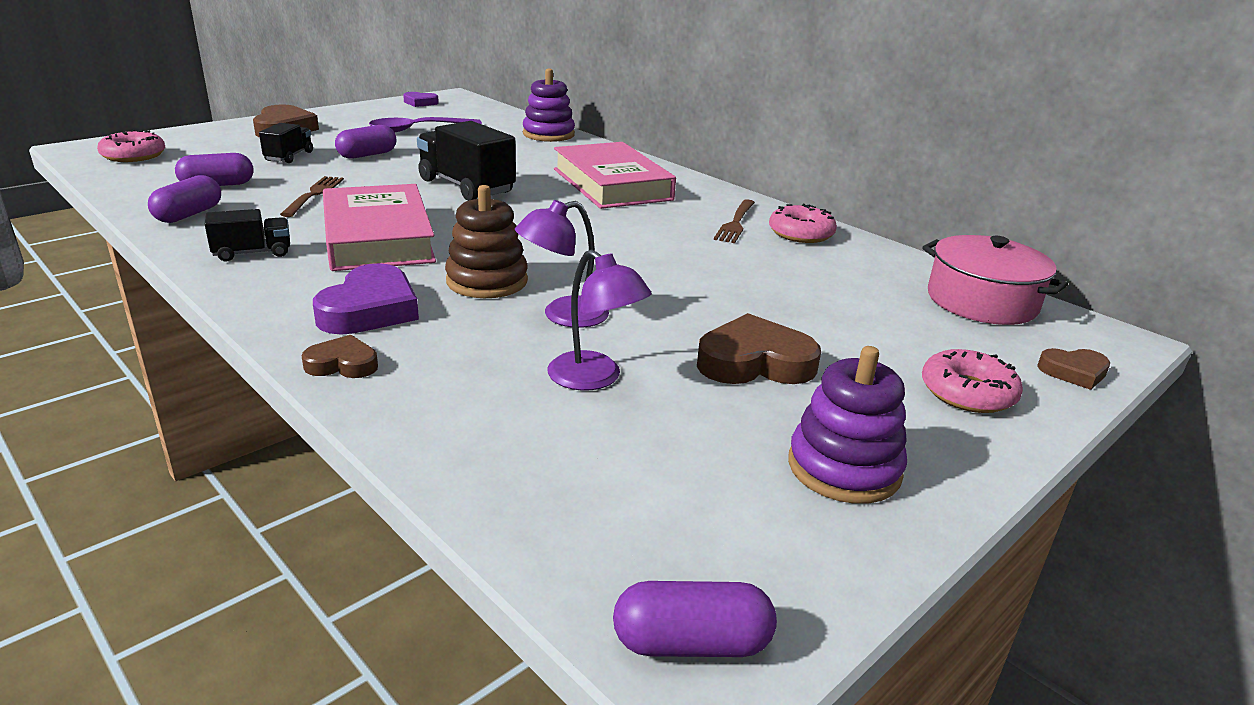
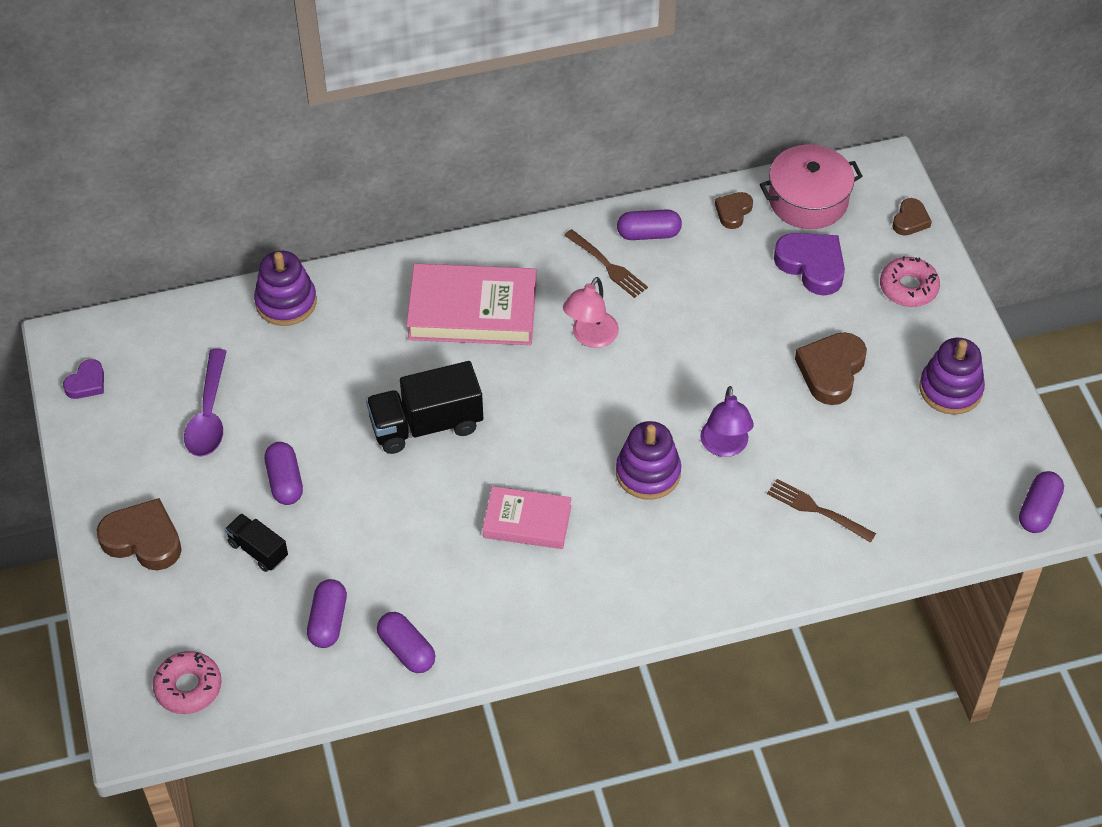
camera: 60 degrees left, 25 degrees up
(252, 253) = (523, 613): black truck -> none
(314, 195) = (394, 548): brown fork -> brown fork (817, 510)
(342, 364) = (741, 586): brown heart -> brown heart (733, 212)
(370, 309) = (666, 555): purple heart -> purple heart (812, 265)
(378, 237) = (527, 521): pink book -> pink book, size x0.61
(487, 281) = (648, 473): brown stacking toy -> purple stacking toy
(595, 378) = (815, 461): purple lamp -> none
(639, 229) = (590, 337): none -> pink lamp
(801, 233) = (648, 234): pink donut -> purple capsule

